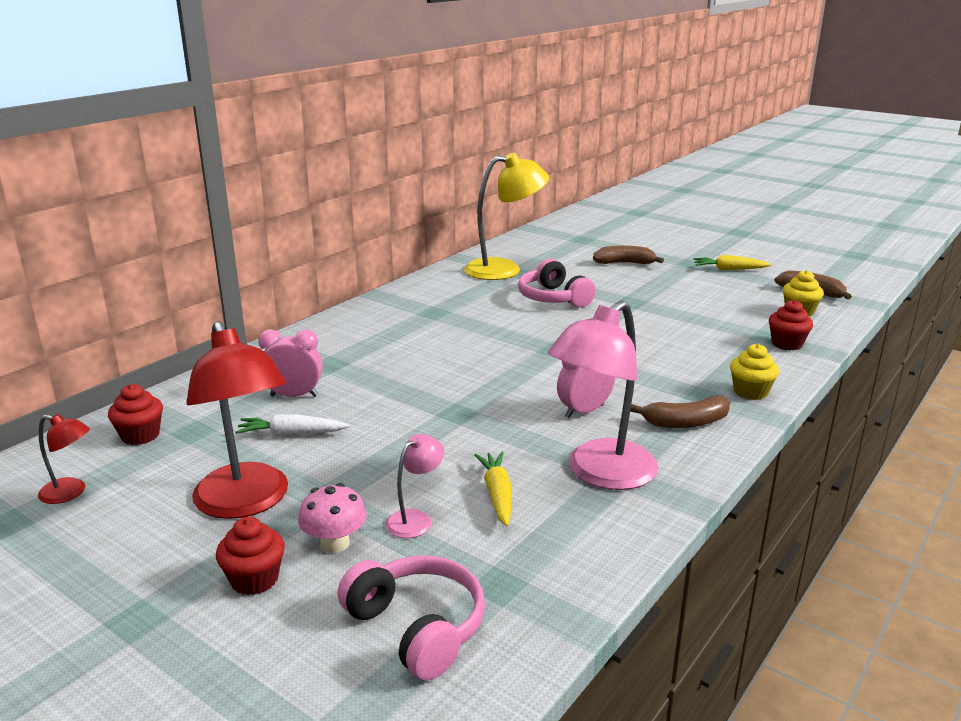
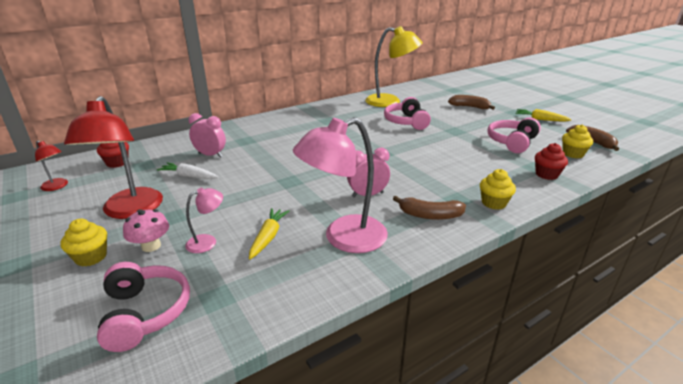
camera: 20 degrees right, 5 degrees up
(254, 579) = (91, 257): red cupcake -> yellow cupcake
(716, 307) = (512, 142): none -> pink headphones

